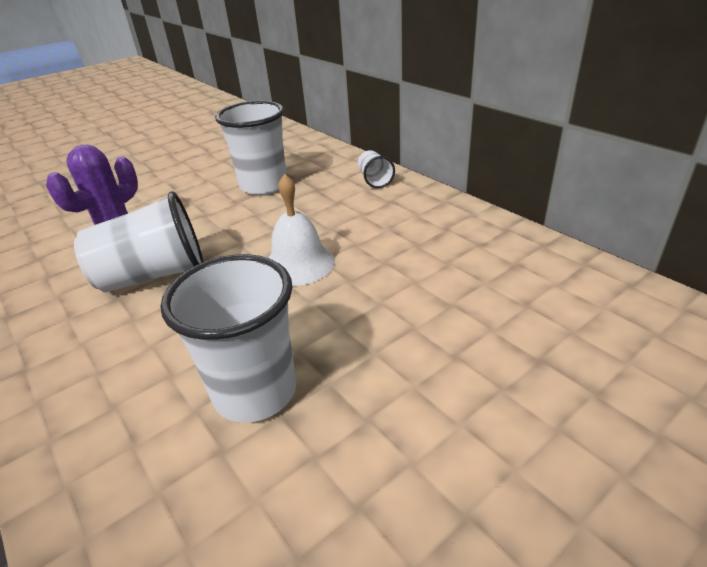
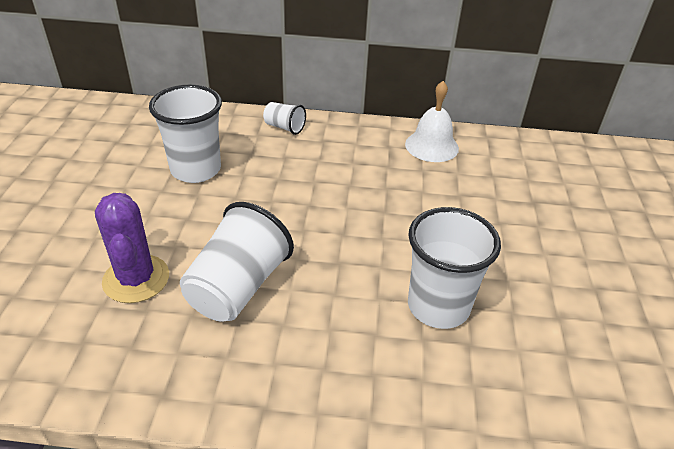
camera: 50 degrees left, 5 degrees up
(299, 263) = (334, 218): white bell -> white bell (431, 146)

